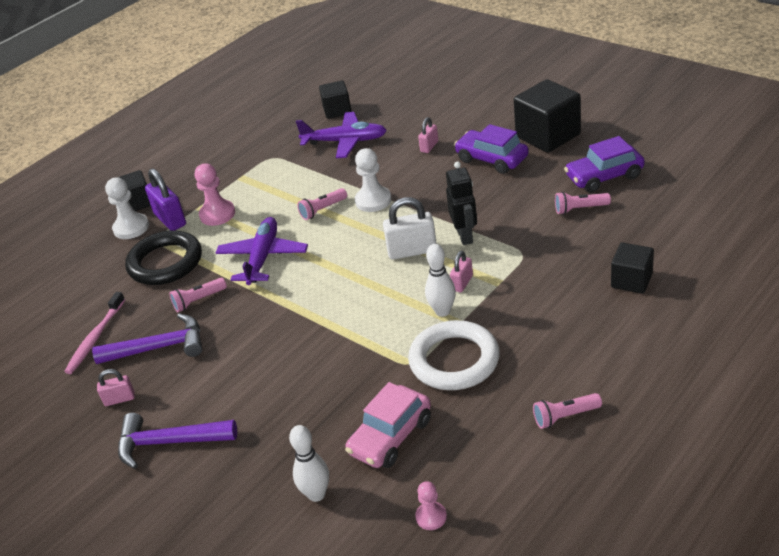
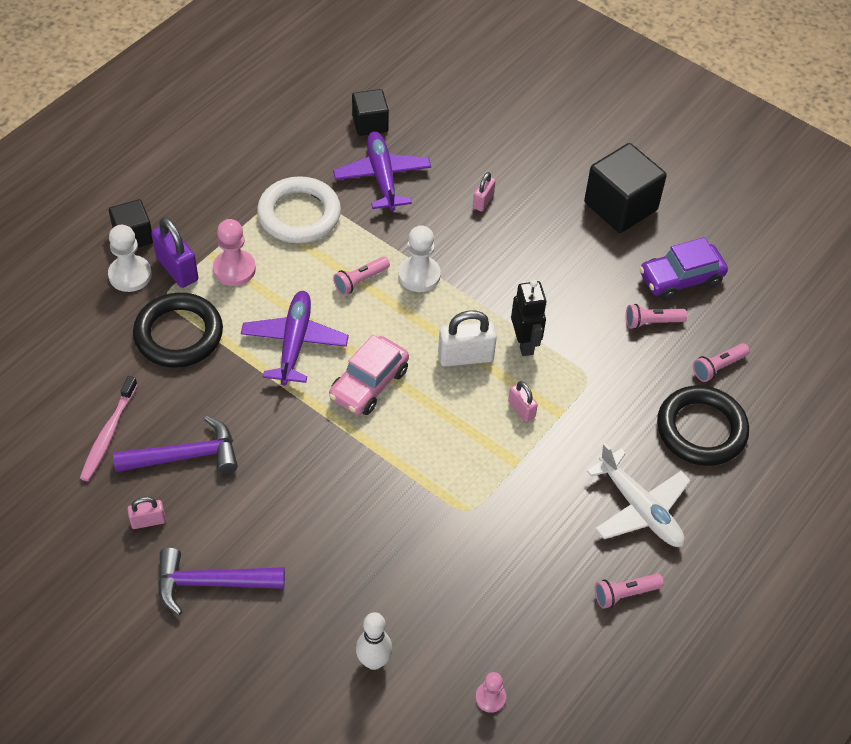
camera: 10 degrees left, 15 degrees up
(198, 301) = (224, 396): pink flashlight -> pink flashlight (718, 367)
(345, 142) = (382, 177): purple plane -> purple plane turned 105 degrees counterclockwise
(390, 436) = (448, 600): pink car -> pink car (369, 384)
(442, 311) = (500, 445): white bowling pin -> none
(454, 360) = (513, 511): white ring -> white ring (299, 214)
(462, 283) = (521, 409): pink padlock -> pink padlock turned 60 degrees counterclockwise
(491, 159) = (555, 233): purple car -> none
(576, 346) = (639, 509): none -> white plane
(631, 280) = (701, 429): black cube -> black ring

